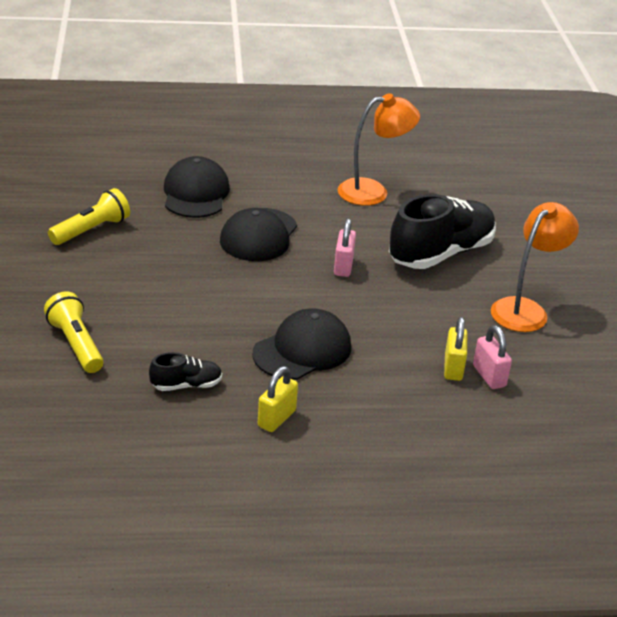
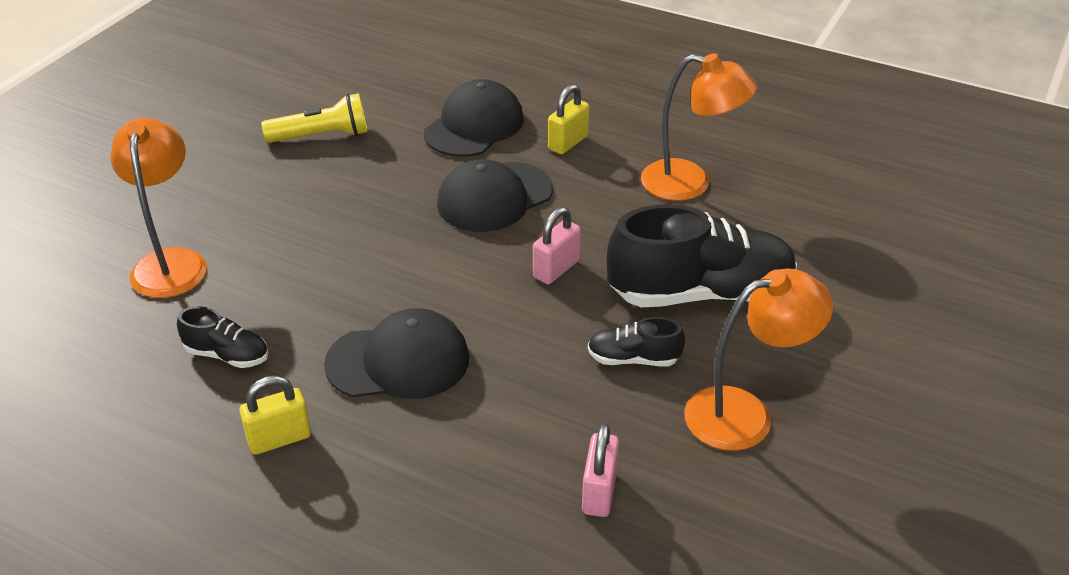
camera: 35 degrees right, 5 degrees up
(76, 344) = (171, 262): yellow flashlight -> orange lamp
(439, 301) = (633, 359): none -> black shoe
(453, 368) = (562, 460): yellow padlock -> yellow padlock (568, 143)

